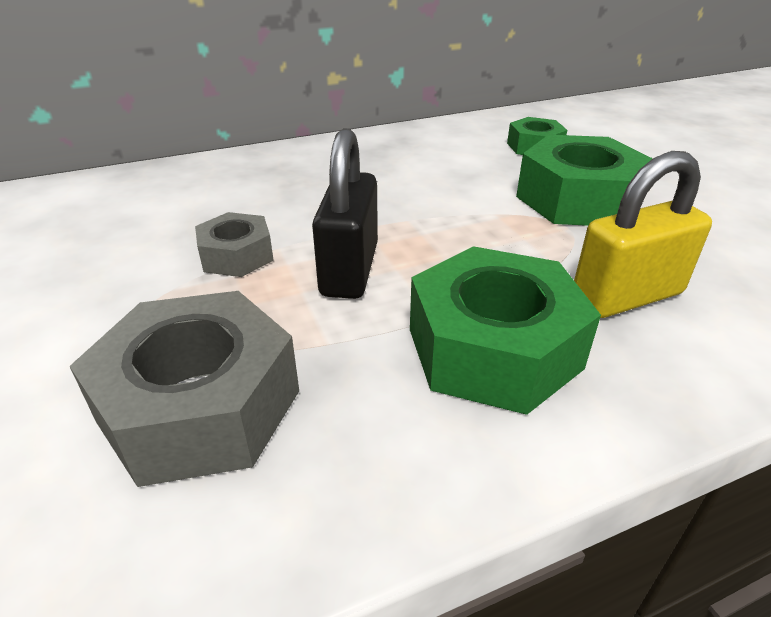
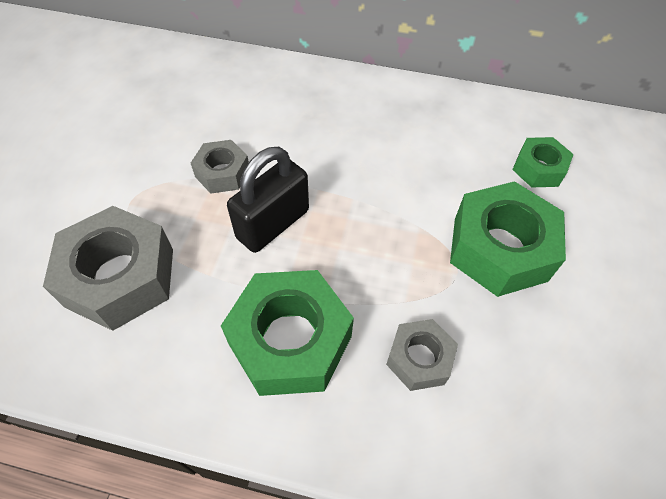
camera: 35 degrees right, 20 degrees up
(626, 296) = (419, 359): yellow padlock -> grey nut

